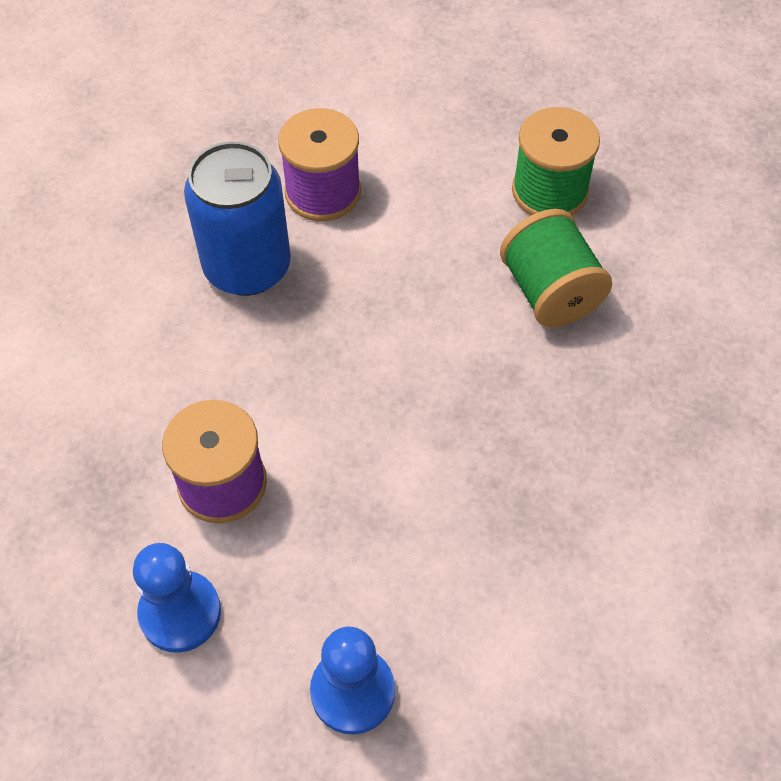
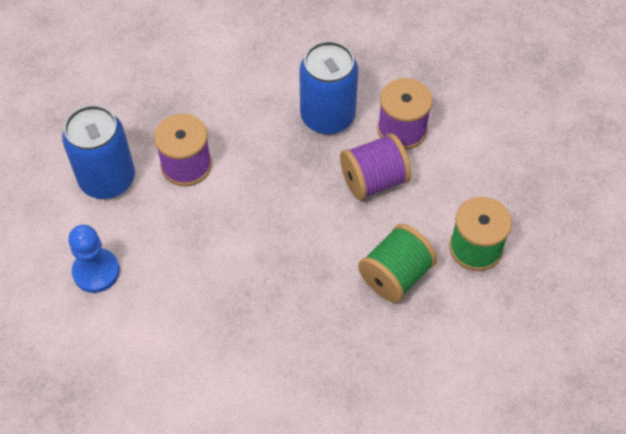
camera: 65 degrees right, 0 degrees up
(180, 612) = (107, 179): blue pawn -> blue can
(387, 256) = (374, 180): none -> purple spool

